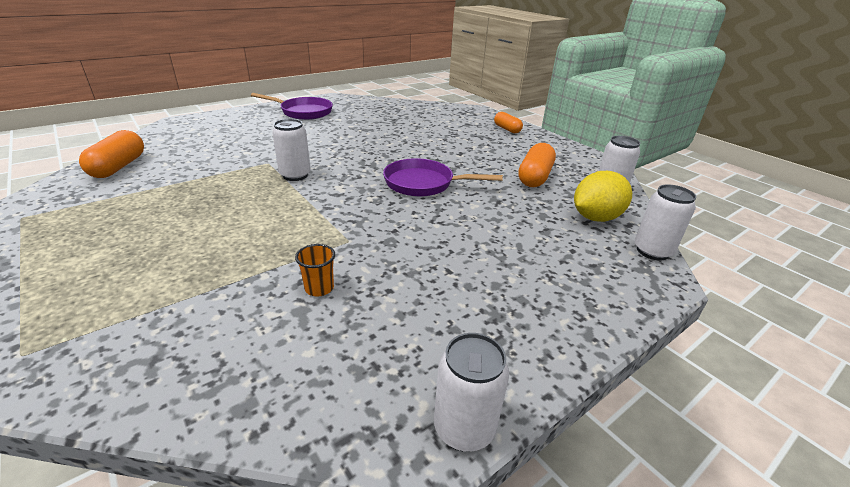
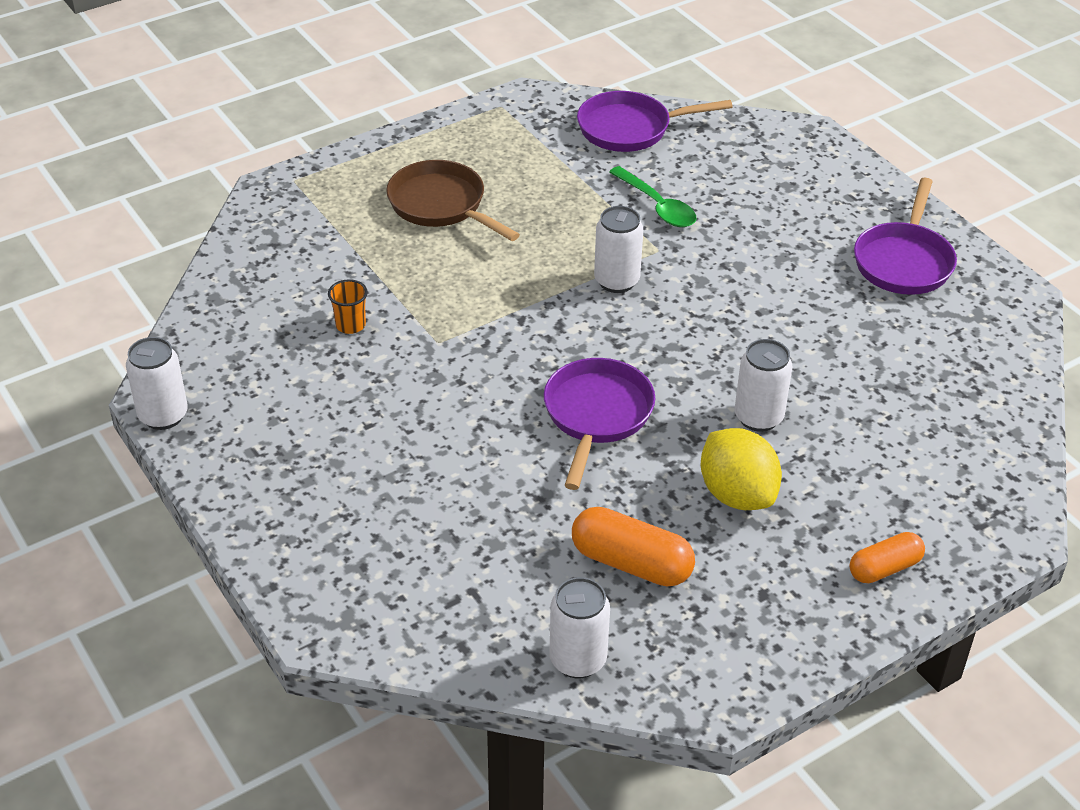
camera: 95 degrees right, 10 degrees up
(118, 167) = (630, 129): orange capsule -> purple pan
(158, 244) = (441, 205): none -> brown pan
(220, 161) = (657, 206): none -> green spoon
(595, 218) = (485, 608): yellow lemon -> yellow lemon (737, 494)
(652, 251) = (387, 646): white can -> white can (758, 417)

